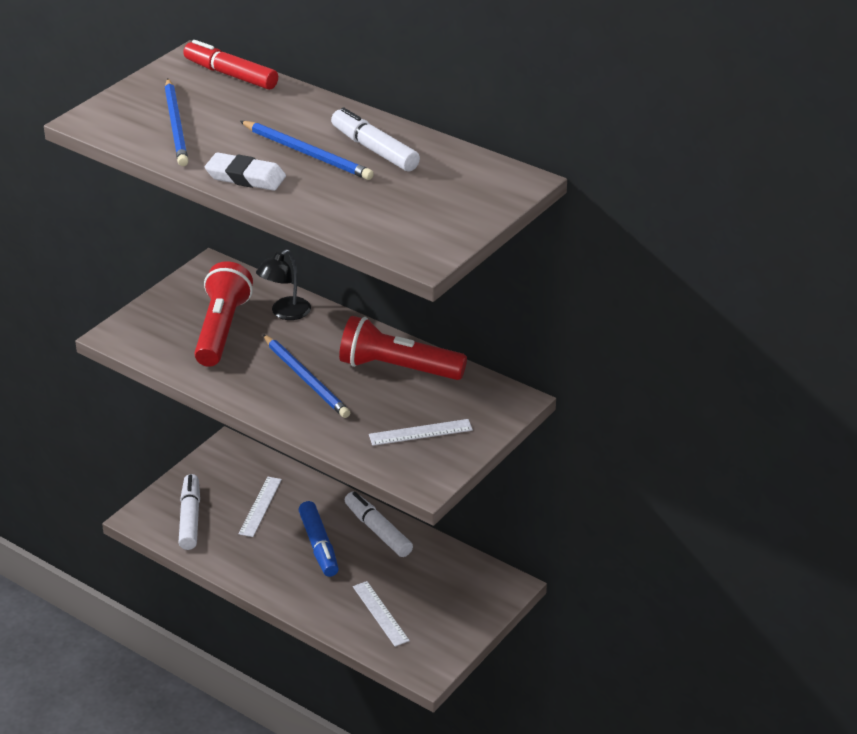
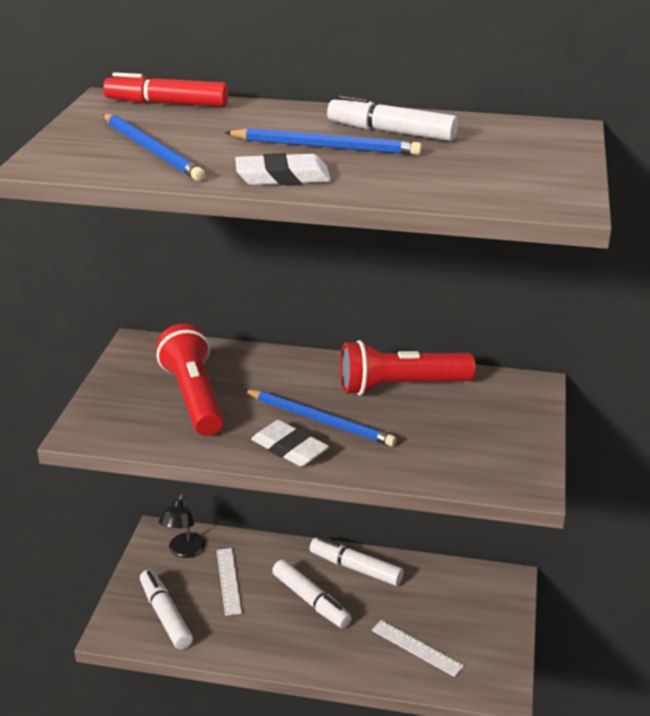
camera: 25 degrees left, 5 degrees down
(263, 395) = (289, 448): none -> white eraser
(285, 313) = (246, 366): black lamp -> black lamp (184, 551)
(319, 545) = (311, 600): blue marker -> white marker
(420, 432) = (478, 439): white ruler -> none

